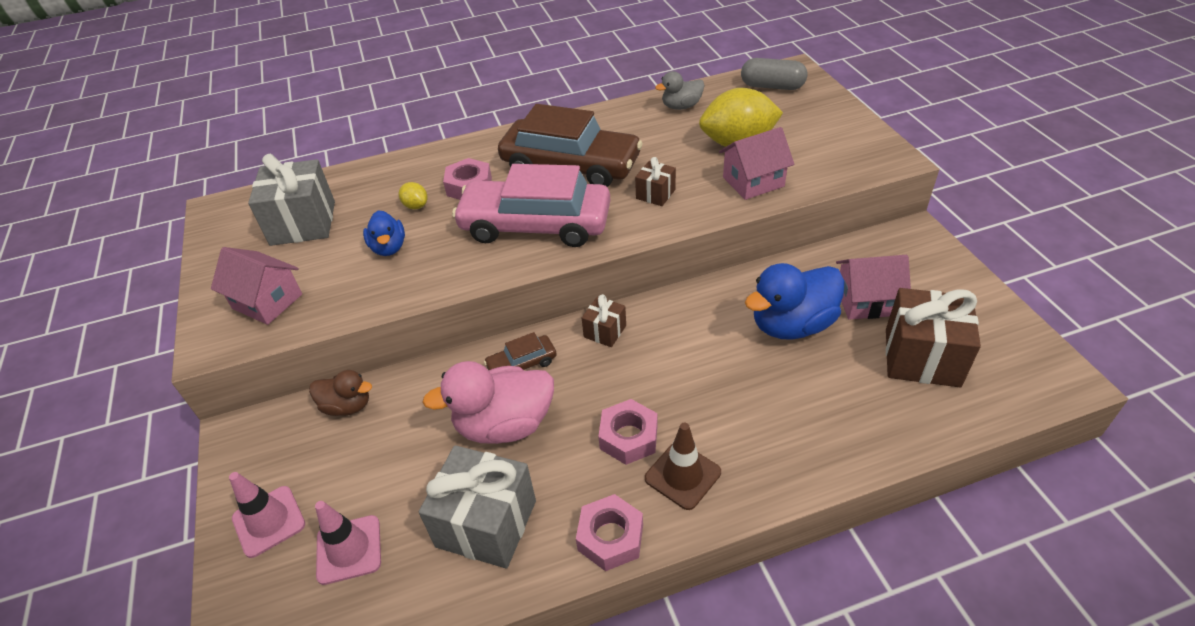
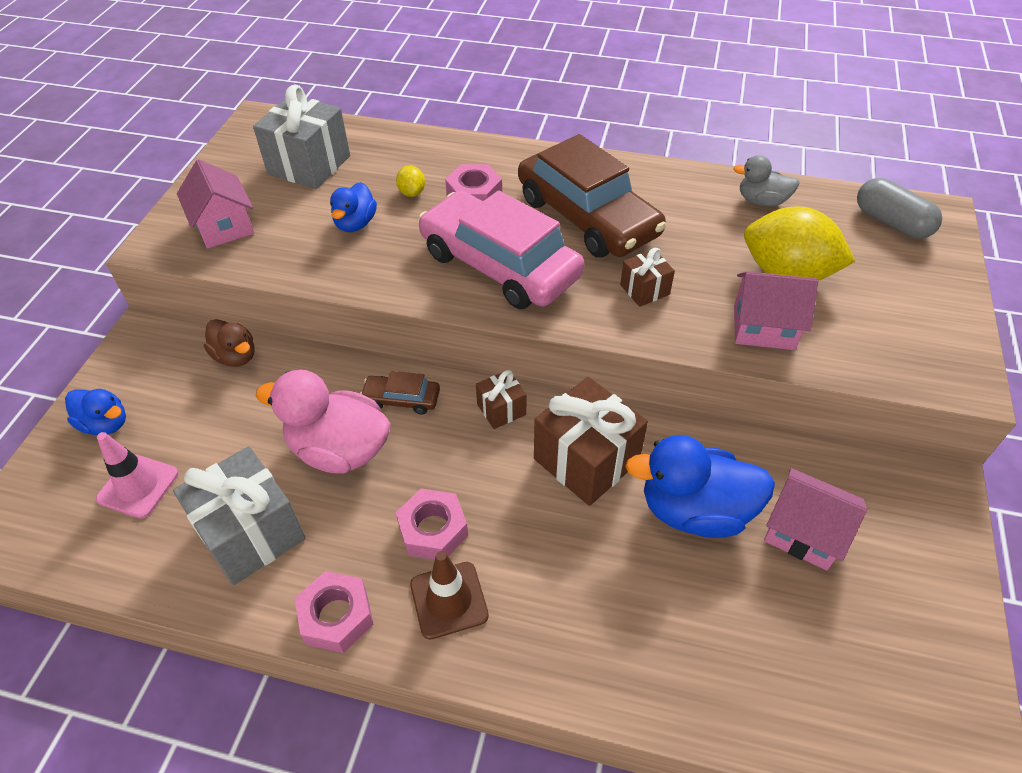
camera: 30 degrees right, 5 degrees up
(269, 521) = (105, 424): pink traffic cone -> blue duck
(922, 357) = (811, 635): brown gift -> brown gift (586, 460)

